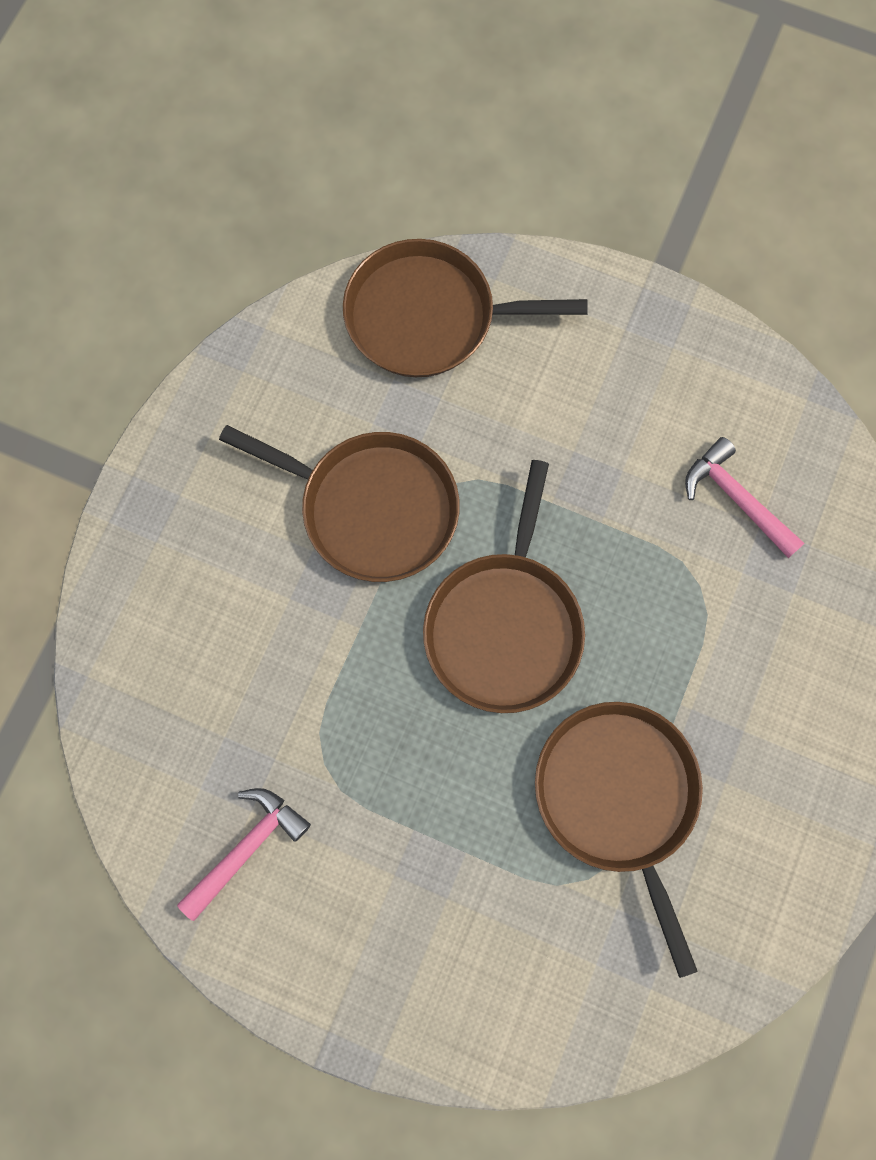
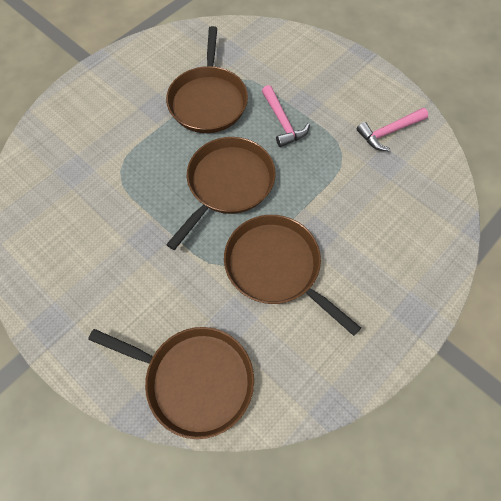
camera: 160 degrees left, 10 degrees down
(736, 499) = (75, 205): pink hammer -> pink hammer (282, 122)

